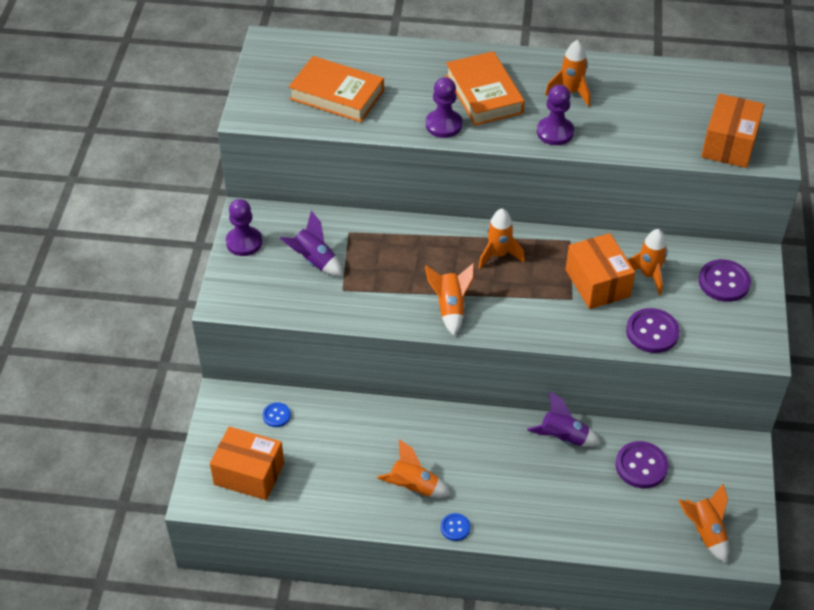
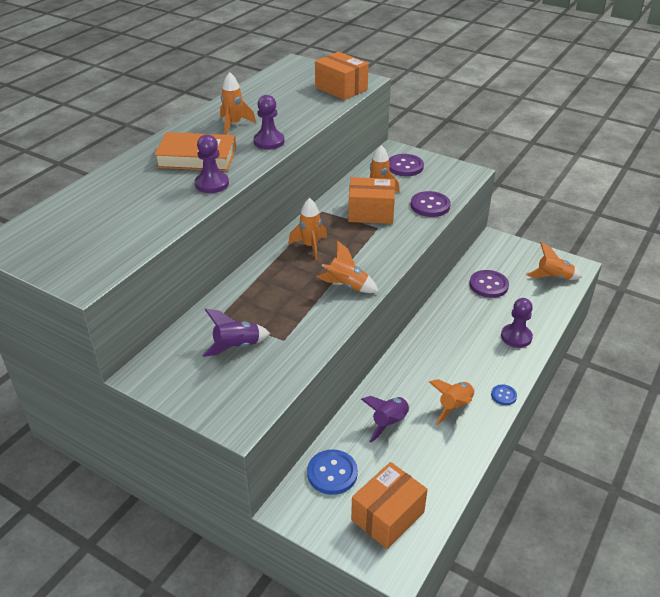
camera: 65 degrees left, 10 degrees down
(244, 242) = (175, 387): purple pawn -> purple pawn (516, 337)
(276, 415) = (332, 473): blue button -> blue button, size x1.81
(337, 95) = (117, 225): orange book -> none
(563, 438) = (447, 312): purple rocket -> purple rocket (389, 423)

